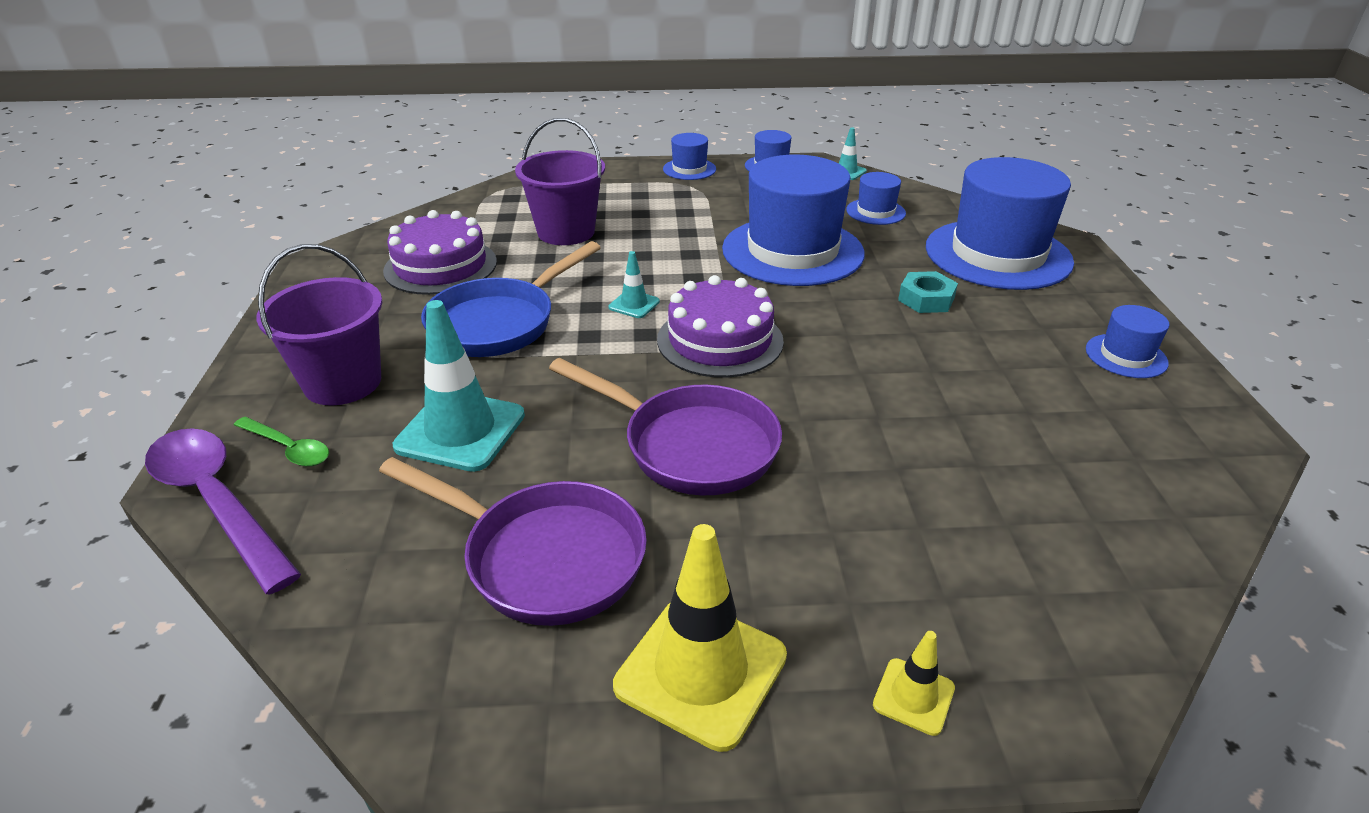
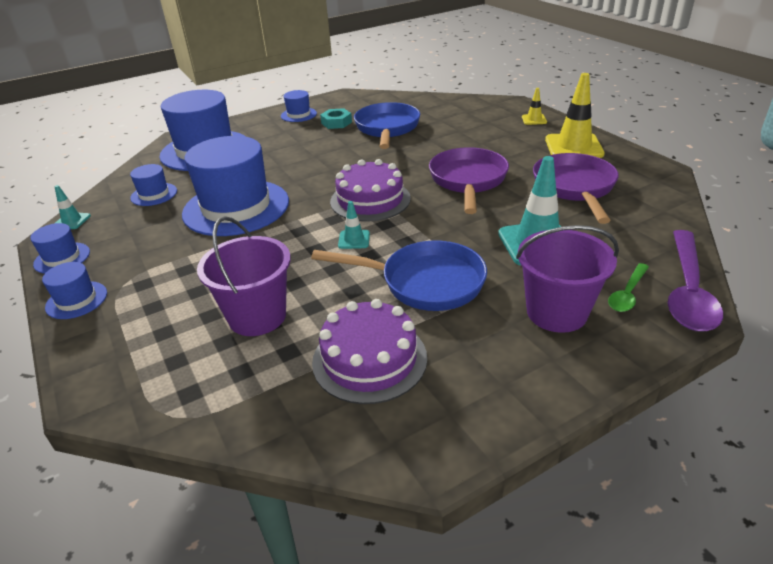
camera: 115 degrees left, 0 degrees up
(288, 448) = (627, 294): green spoon -> green spoon turned 150 degrees counterclockwise
(926, 299) = (275, 158): turquoise nut -> turquoise nut (336, 123)
(991, 435) = (387, 128): none -> blue pan

